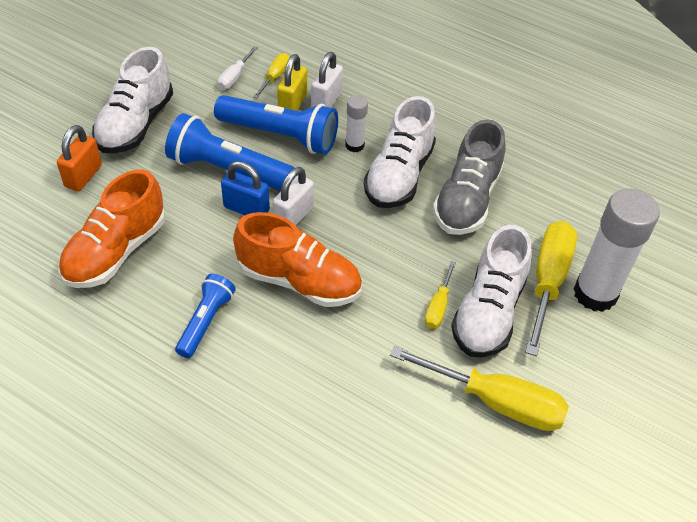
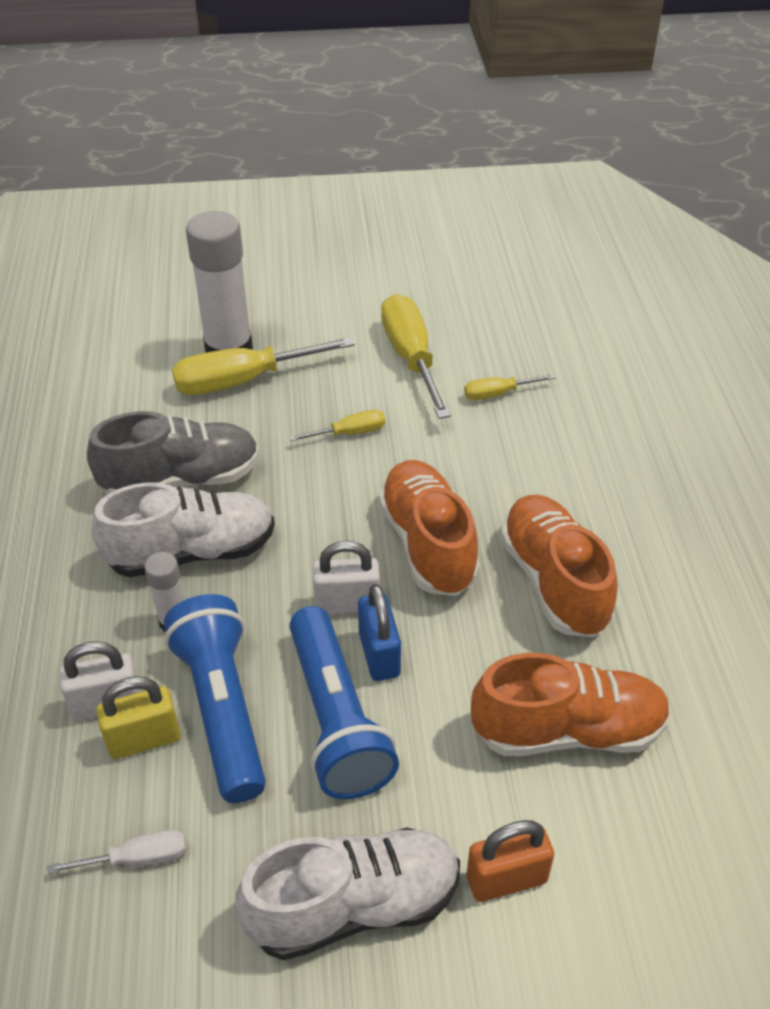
camera: 125 degrees left, 5 degrees down
(206, 321) = (554, 581): blue flashlight -> orange shoe
(275, 77) = (97, 804): yellow screwdriver -> yellow screwdriver (498, 394)
(488, 312) = (321, 400): white shoe -> none

